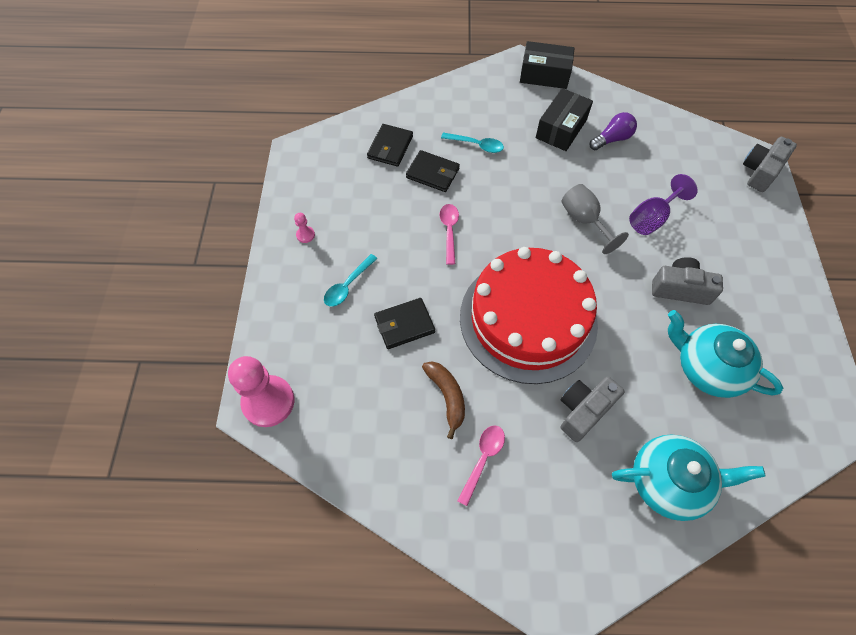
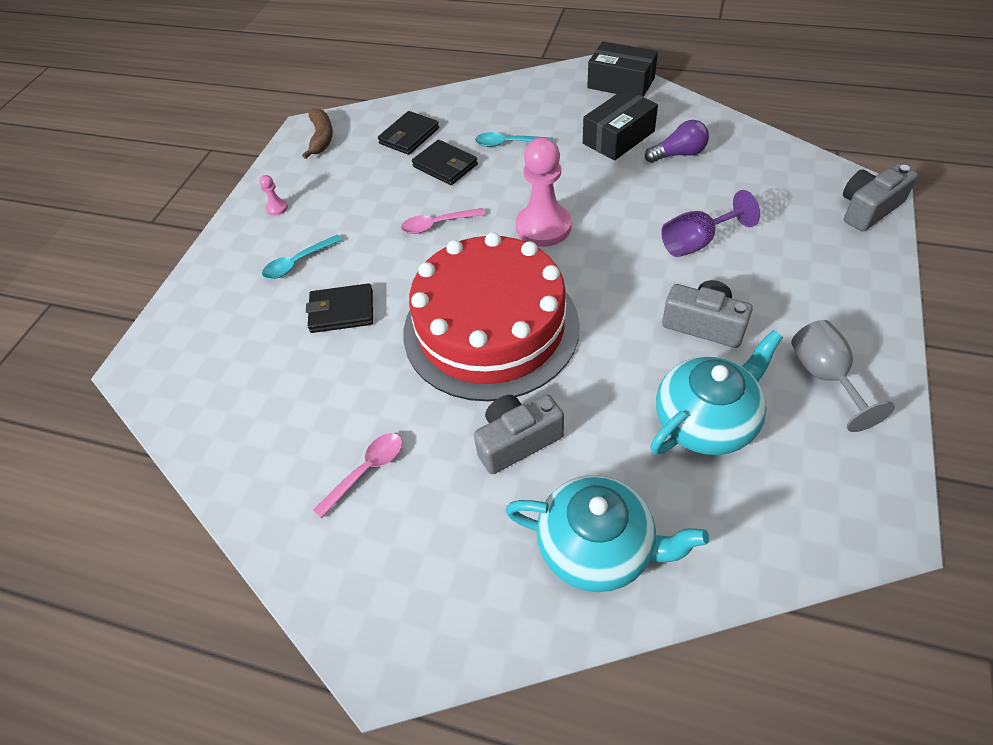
camera: 20 degrees right, 10 degrees down
(268, 402) = (156, 363): pink pawn -> pink pawn (543, 227)
(447, 396) = (355, 394): brown banana -> brown banana (321, 138)
(449, 231) = (438, 224): pink spoon -> pink spoon turned 120 degrees counterclockwise
(476, 145) = (508, 144): turquoise spoon -> turquoise spoon turned 150 degrees clockwise
(584, 220) = (607, 234): grey goblet -> grey goblet (824, 376)
(707, 367) = (706, 421): turquoise teapot -> turquoise teapot turned 90 degrees clockwise

